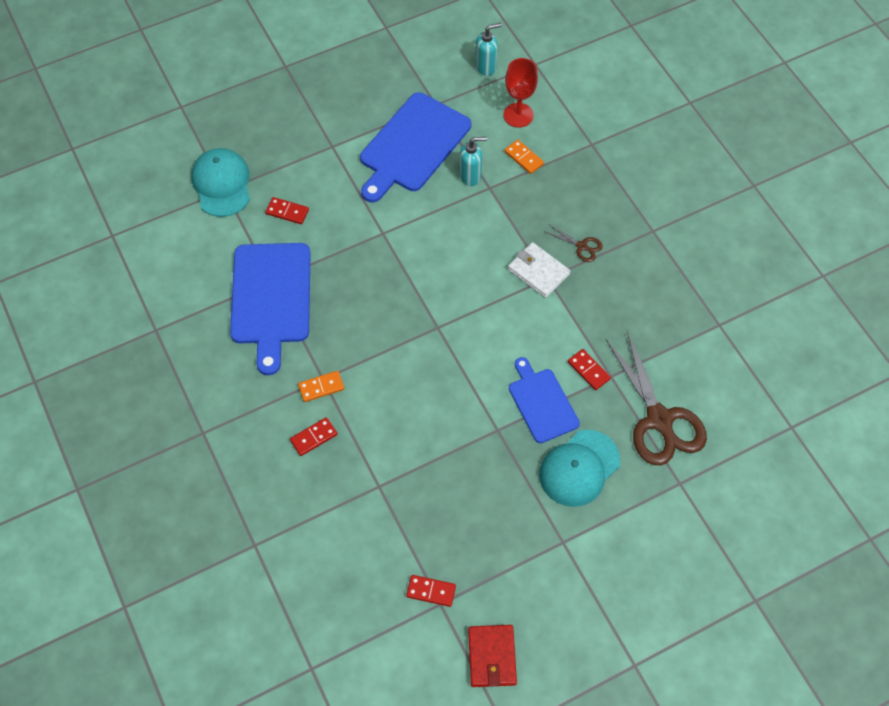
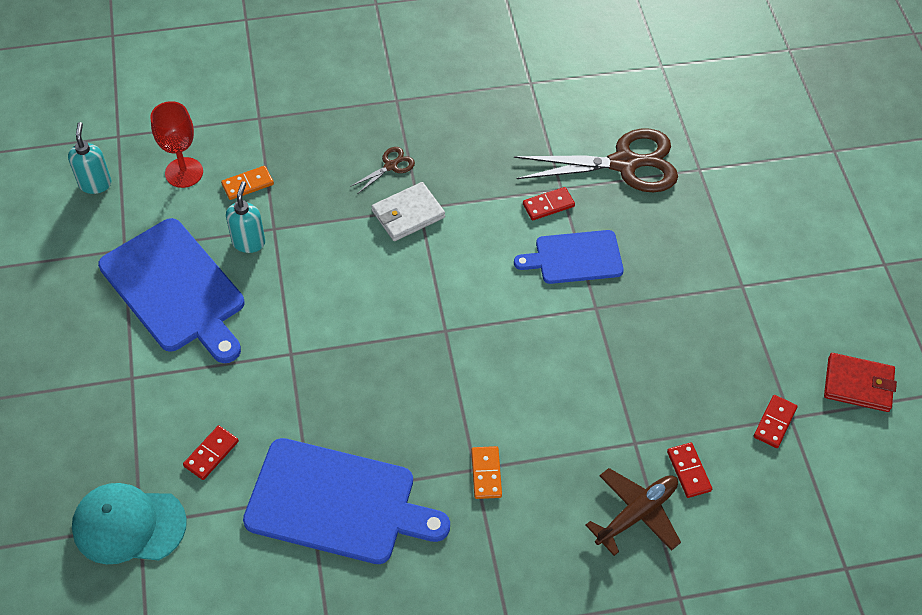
camera: 75 degrees left, 5 degrees down
(314, 437) = (552, 498): red domino -> red domino (689, 471)
(316, 500) = (636, 514): none -> brown plane
(579, 468) = (661, 247): turquoise cap -> none

